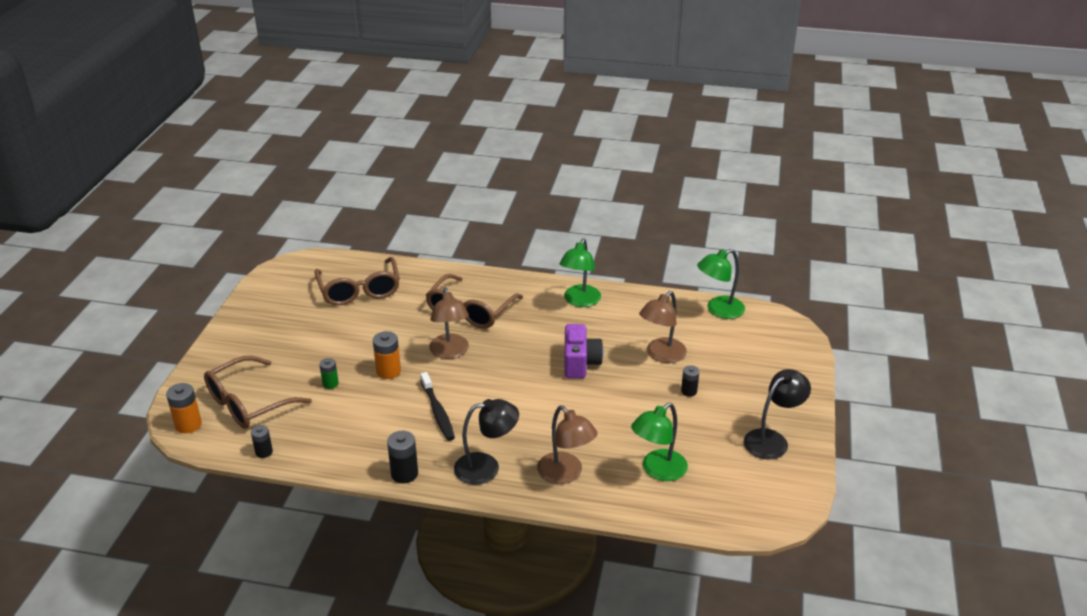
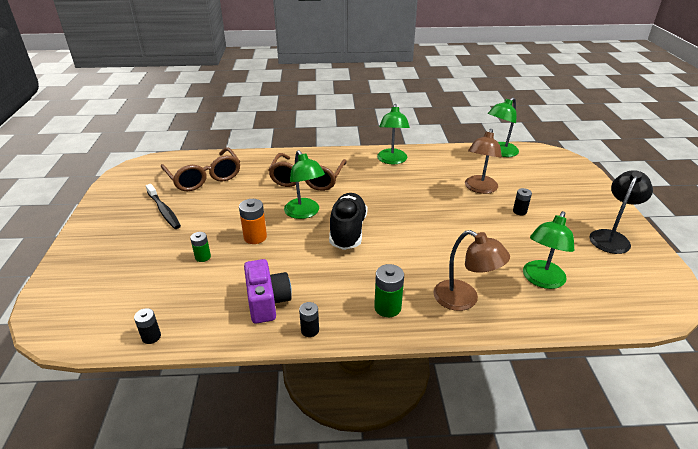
camera: 15 degrees left, 0 degrees up
(188, 425) = (58, 323): orange battery -> none
(248, 403) = (122, 290): brown glasses -> none
(404, 474) = (310, 330): black battery -> black battery, size x0.64
(438, 412) = (316, 264): black toothbrush -> black toothbrush (164, 210)
(450, 352) = (304, 213): brown lamp -> green lamp
(486, 381) = (348, 231): none -> black shoe
(486, 467) = (387, 307): black lamp -> green battery
(580, 363) = (419, 204): purple camera -> purple camera (267, 302)

